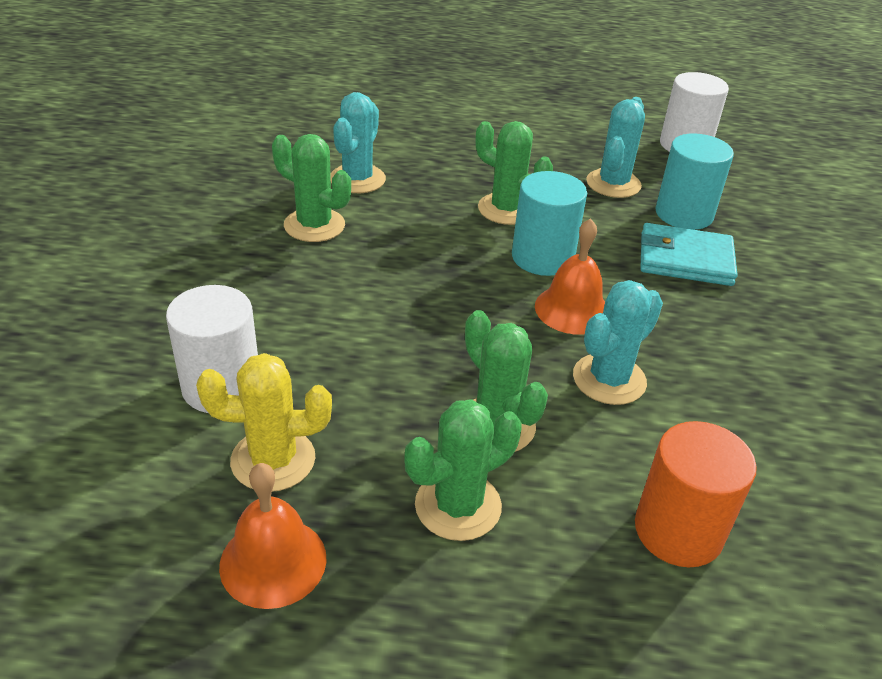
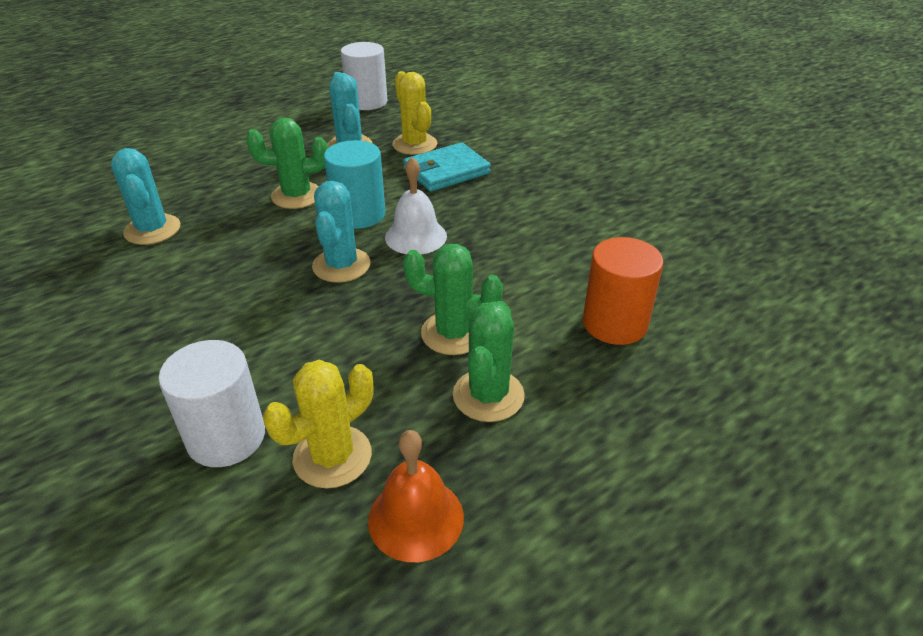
camera: 40 degrees left, 0 degrees up
(314, 225) = (157, 280): green cactus -> none
(572, 309) = (416, 236): orange bell -> white bell
(609, 379) = (485, 265): turquoise cactus -> turquoise cactus (341, 265)
(684, 214) = (414, 144): turquoise cylinder -> yellow cactus

